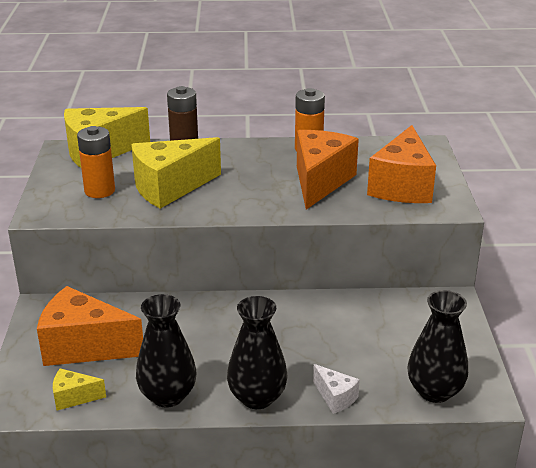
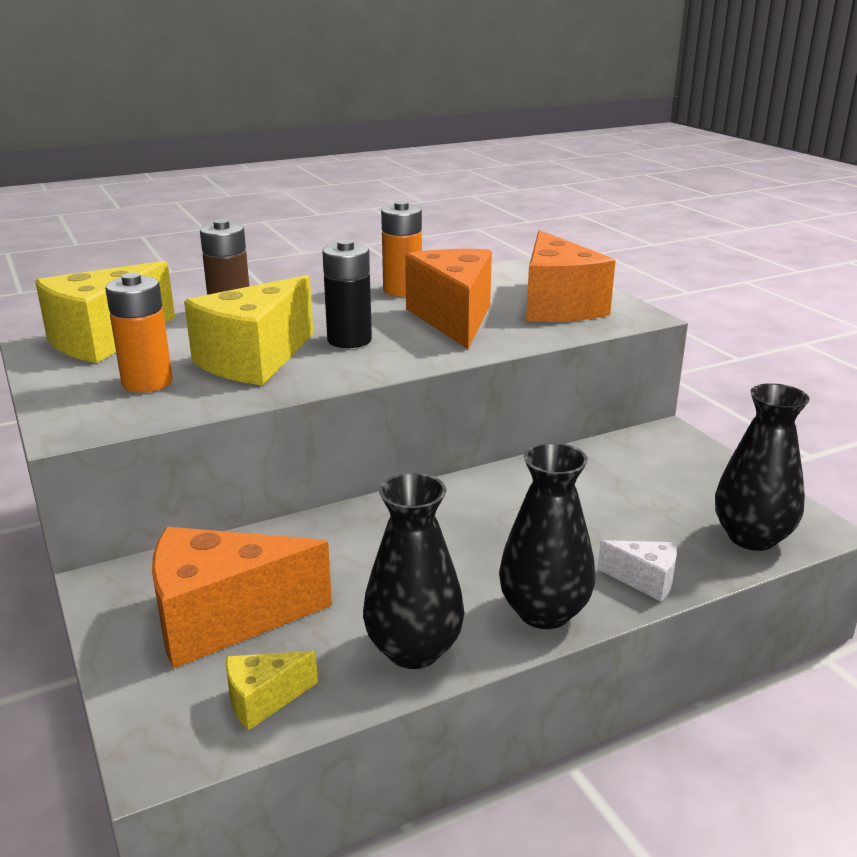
camera: 25 degrees left, 5 degrees down
(238, 185) = (349, 340): none -> black battery

